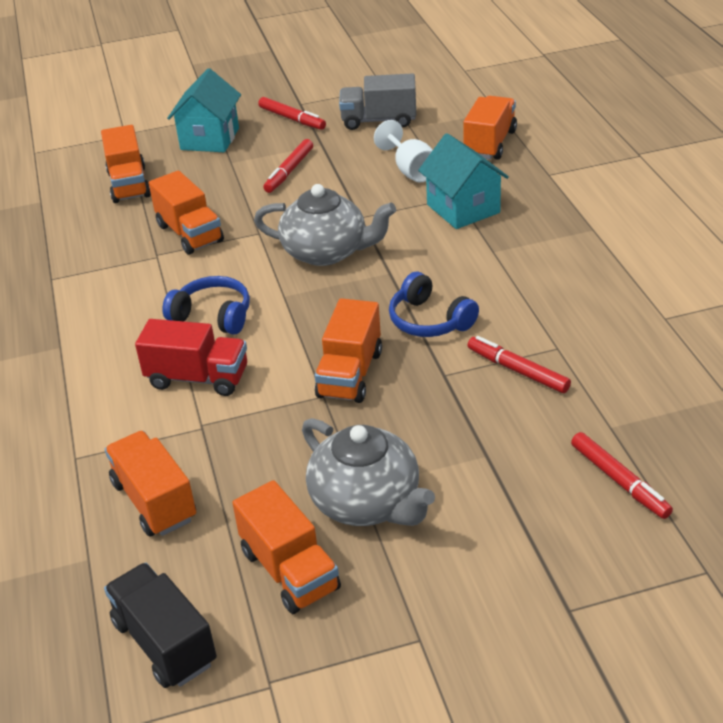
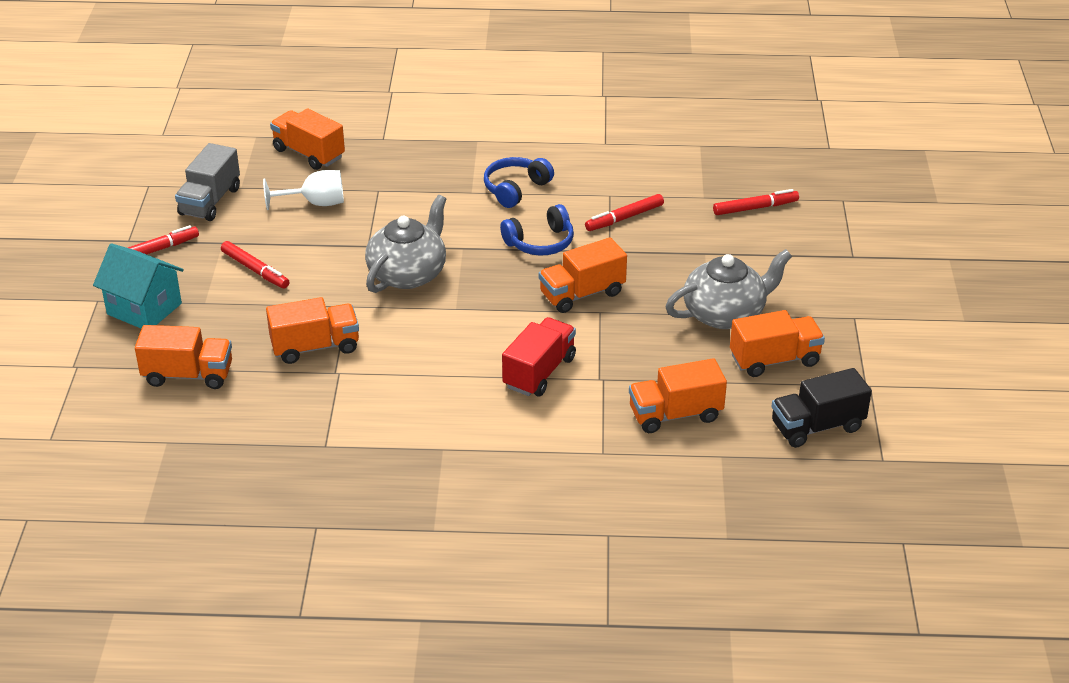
camera: 75 degrees left, 0 degrees up
(213, 316) = (458, 352): blue headphones -> blue headphones (515, 189)
(350, 374) = (582, 294): orange truck -> orange truck turned 120 degrees clockwise
(463, 208) = (399, 191): turquoise house -> none

